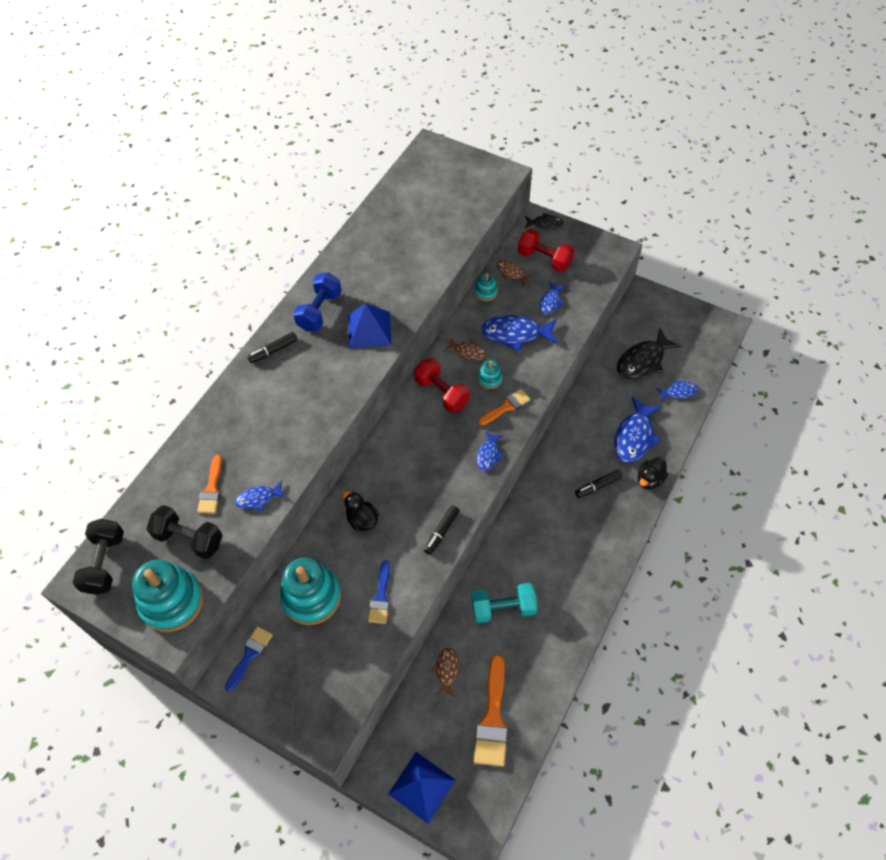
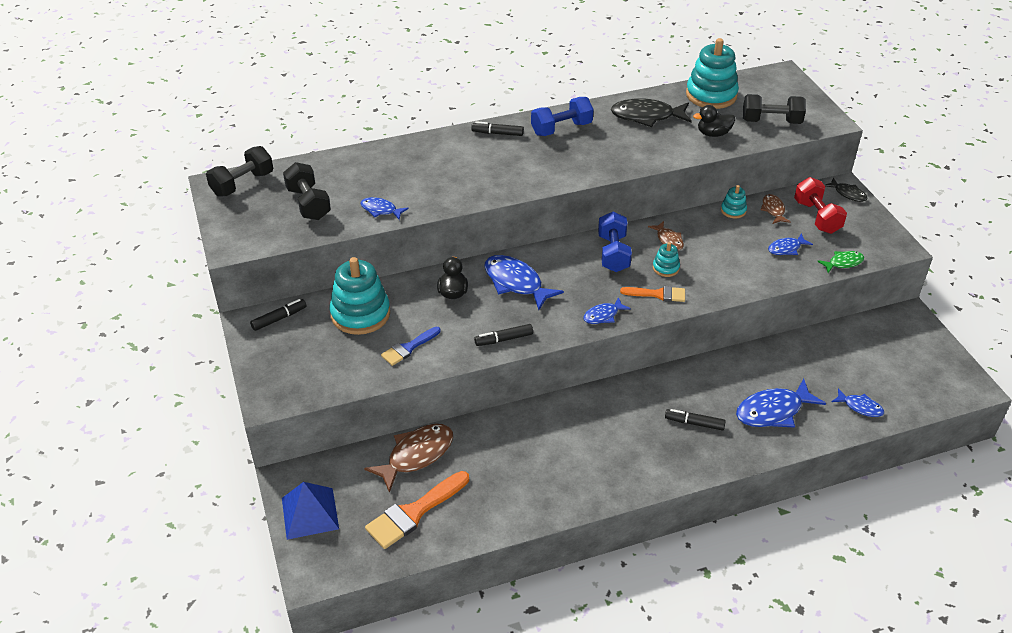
camera: 40 degrees right, 15 degrees down
(172, 601) = (255, 230): turquoise stacking toy -> turquoise stacking toy (711, 95)
(211, 489) = (357, 186): orange brush -> none
(250, 655) = (279, 318): blue brush -> black marker
(369, 330) = (586, 160): blue pyramid -> none
(442, 393) = (613, 253): red dumbbell -> blue dumbbell
(446, 670) = (416, 455): brown fish -> brown fish, size x1.82
(465, 200) = (771, 121): none -> black dumbbell
(503, 608) = (509, 448): turquoise dumbbell -> none
(515, 334) = (726, 252): blue fish -> blue fish (516, 283)
(596, 288) = (843, 263): none -> green fish
(643, 361) = (849, 363): black fish -> black fish (646, 116)
(649, 479) = (750, 450): black duck -> black duck (713, 134)

